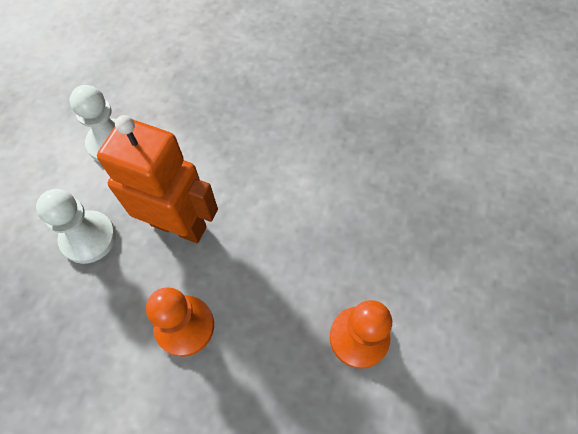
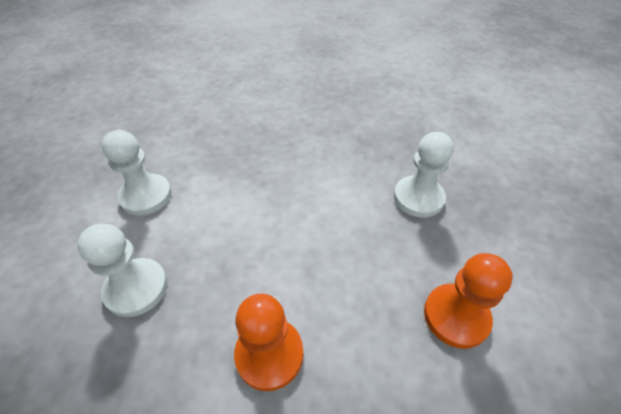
camera: 15 degrees left, 15 degrees down
(179, 225) = (234, 254): orange robot -> none
(378, 208) = (418, 198): none -> white pawn

